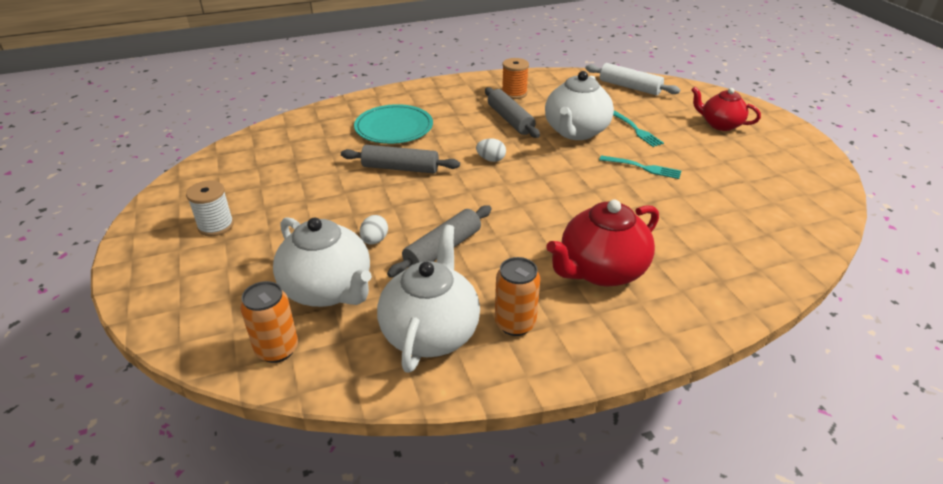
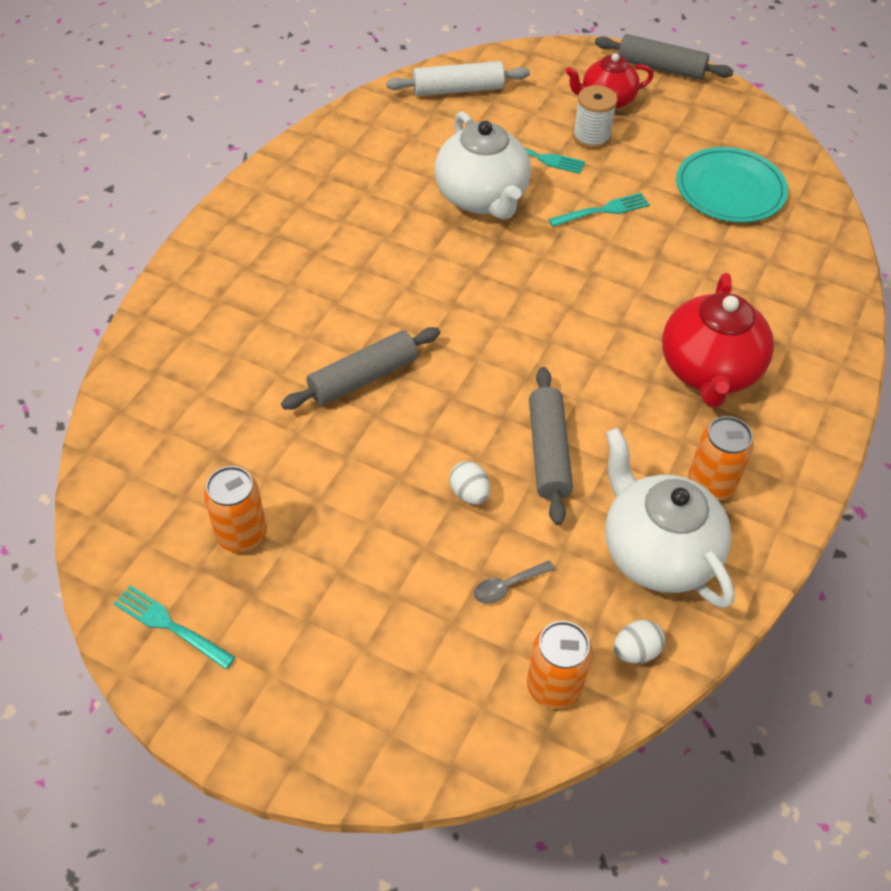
camera: 45 degrees left, 15 degrees up
(177, 205) = (170, 625): none -> turquoise fork
(216, 226) = (266, 612): white spool -> white spool (591, 137)
(255, 193) = (242, 535): none -> orange can
(328, 290) = (507, 586): white teapot -> grey spoon
(394, 127) = (270, 321): turquoise plate -> turquoise plate (730, 189)
(491, 159) = (445, 298): white egg -> white egg (636, 651)
(510, 120) = (391, 223): grey rolling pin -> grey rolling pin (661, 68)
(514, 93) = (342, 175): orange spool -> none

